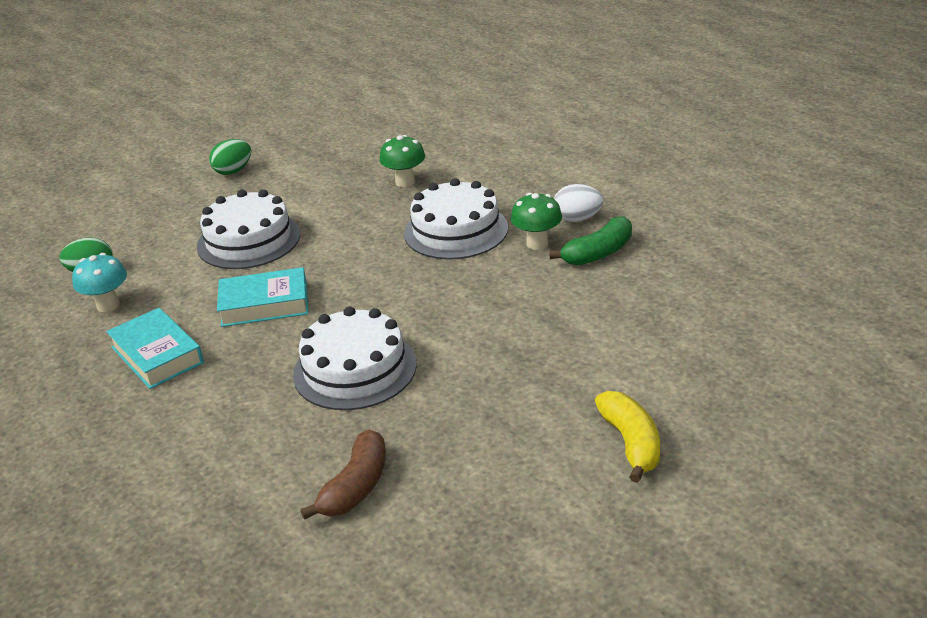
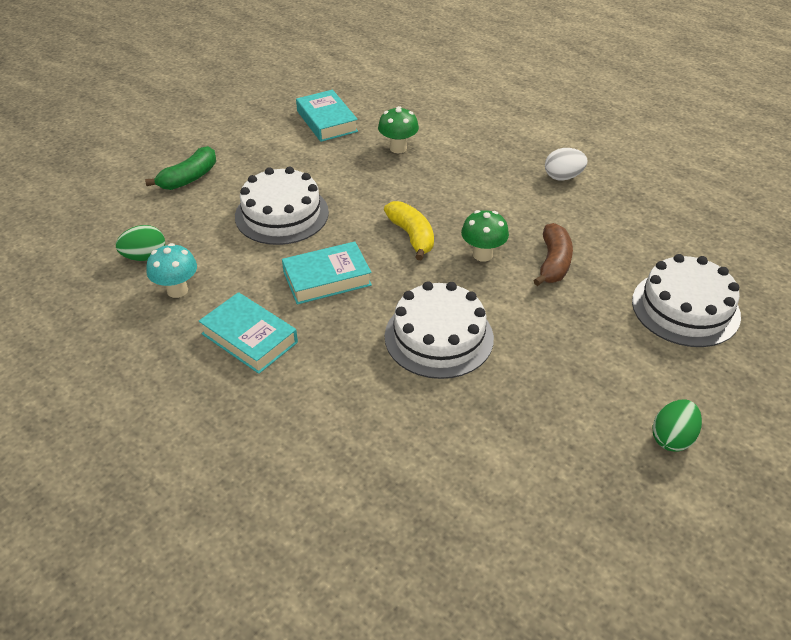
camera: 15 degrees left, 10 degrees up
(233, 171) = (234, 144): green egg -> green egg (672, 438)
(341, 153) = (327, 121): none -> turquoise book
(356, 487) = (493, 452): brown banana -> brown banana (553, 263)
(456, 230) = (465, 194): white cake -> white cake (685, 308)
(537, 243) = (540, 203): green mushroom -> green mushroom (482, 255)
(598, 253) = (595, 209): green banana -> green banana (189, 178)
(631, 443) = (702, 386): yellow banana -> yellow banana (412, 236)

